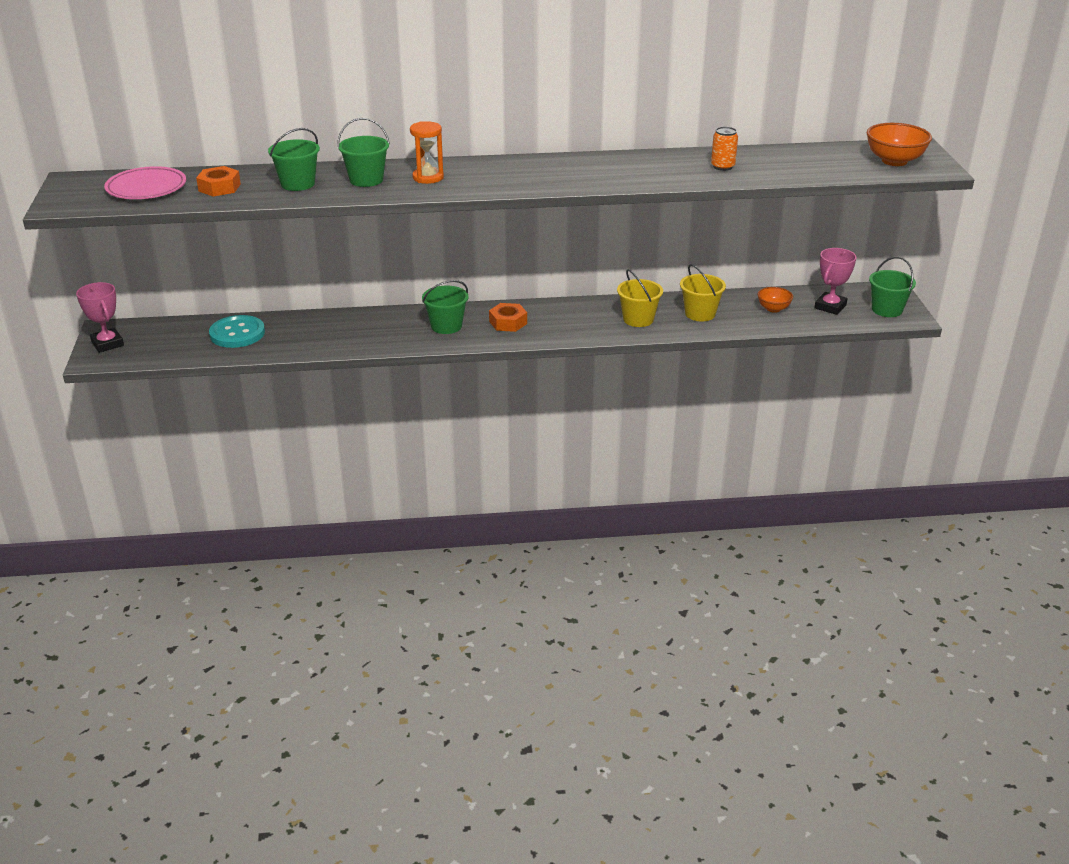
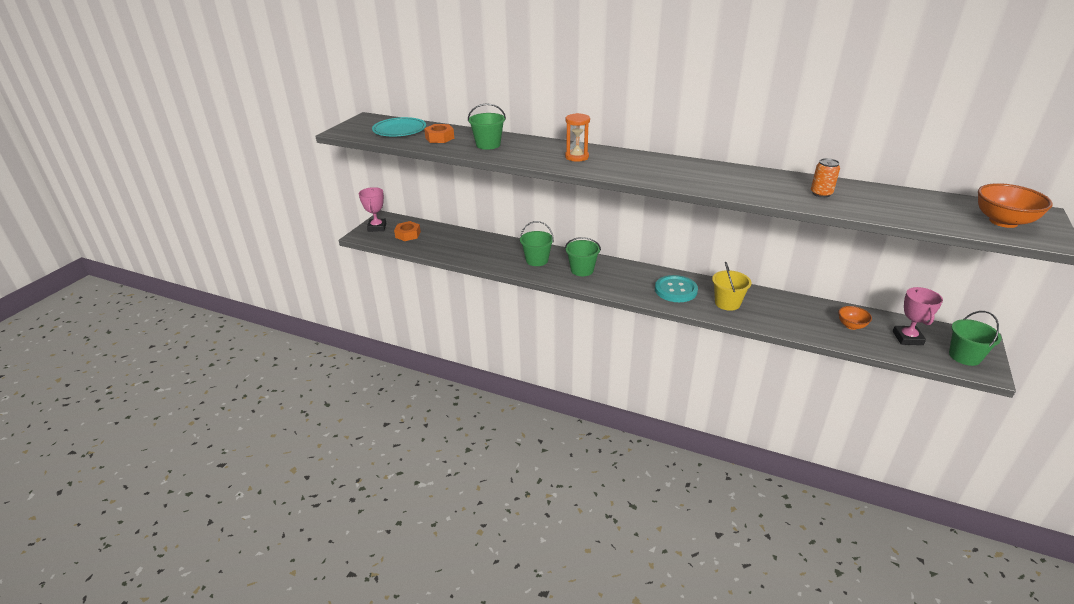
camera: 30 degrees right, 0 degrees up
(146, 188) = (399, 130): pink plate -> turquoise plate
(237, 333) = (450, 240): turquoise button -> turquoise button (675, 290)
(366, 180) = (534, 150): green bucket -> green bucket (537, 260)
(508, 322) = (626, 279): orange nut -> orange nut (408, 235)
(700, 314) = (782, 312): yellow bucket -> none
(830, 307) = (907, 338): pink trophy -> pink trophy turned 60 degrees counterclockwise

